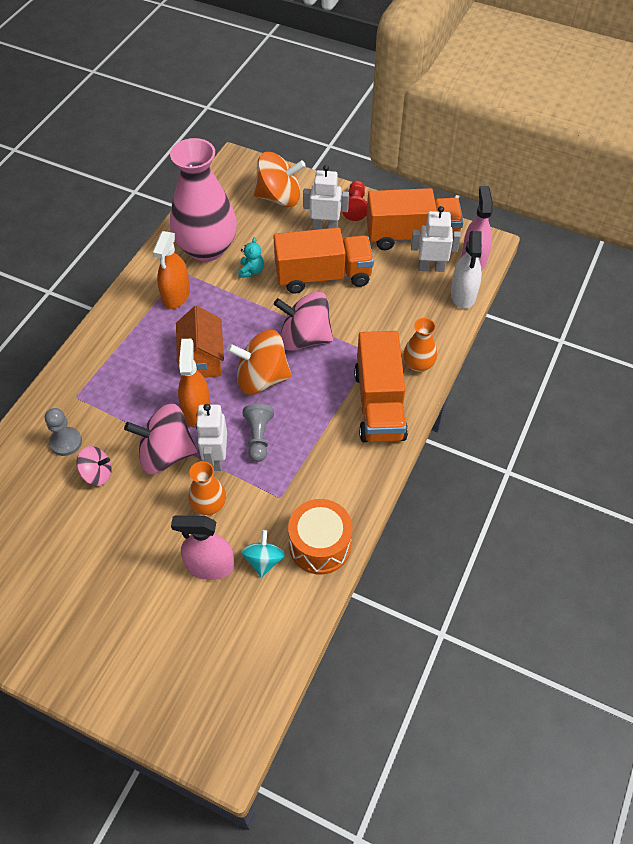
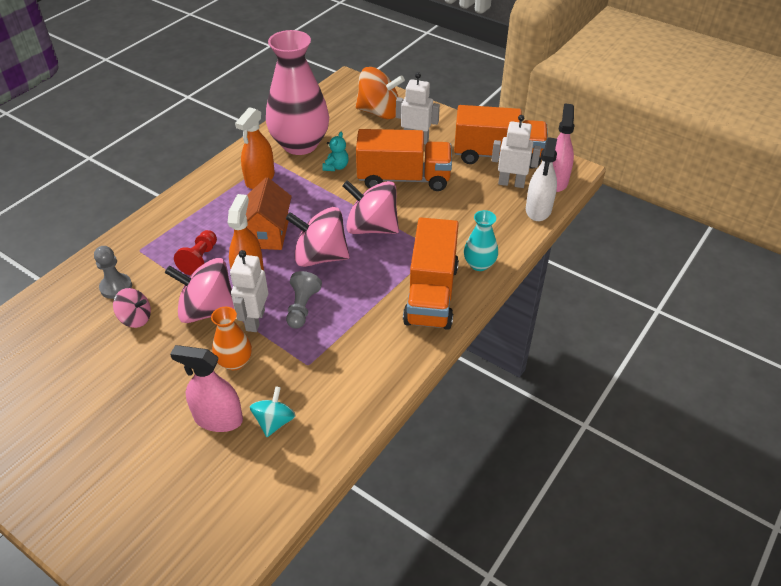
camera: 10 degrees right, 10 degrees down
(261, 378) = (320, 256): orange spinning top -> pink spinning top
(320, 545) = (336, 416): orange drum -> none
(355, 207) = (449, 127): red pawn -> red pawn (200, 259)
(418, 365) = (479, 264): orange vase -> turquoise vase

